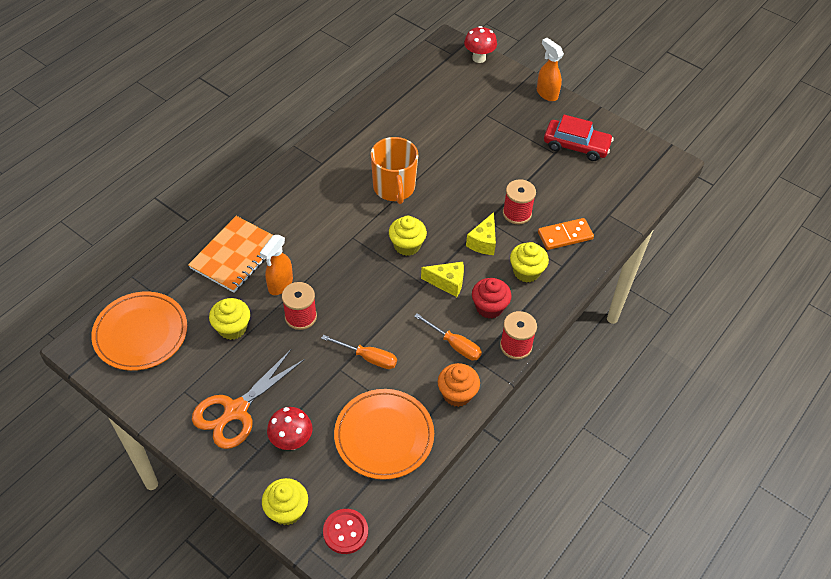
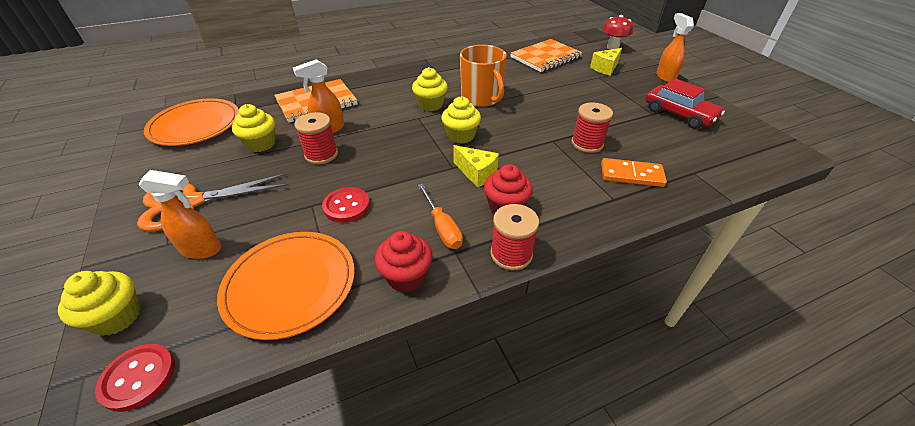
camera: 30 degrees right, 10 degrees down
(291, 441) = (202, 249): red mushroom -> orange spray bottle
(368, 357) = (346, 206): orange screwdriver -> red button
(394, 188) = (481, 98): orange mug -> orange mug turned 45 degrees counterclockwise
(420, 99) = (545, 57): none -> orange notebook
(457, 394) = (406, 276): orange cupcake -> red cupcake
(483, 242) = (537, 154): yellow cheese -> yellow cheese (605, 68)
(526, 271) = (568, 191): yellow cupcake -> yellow cupcake (430, 105)

